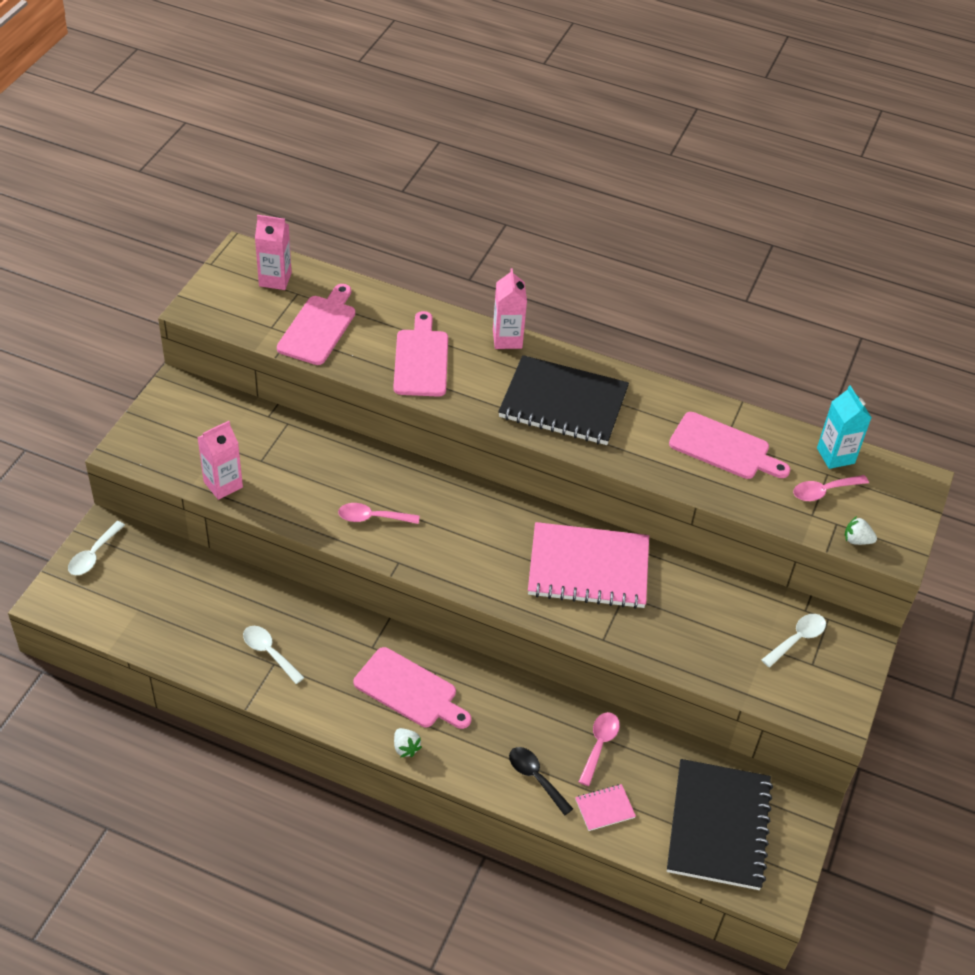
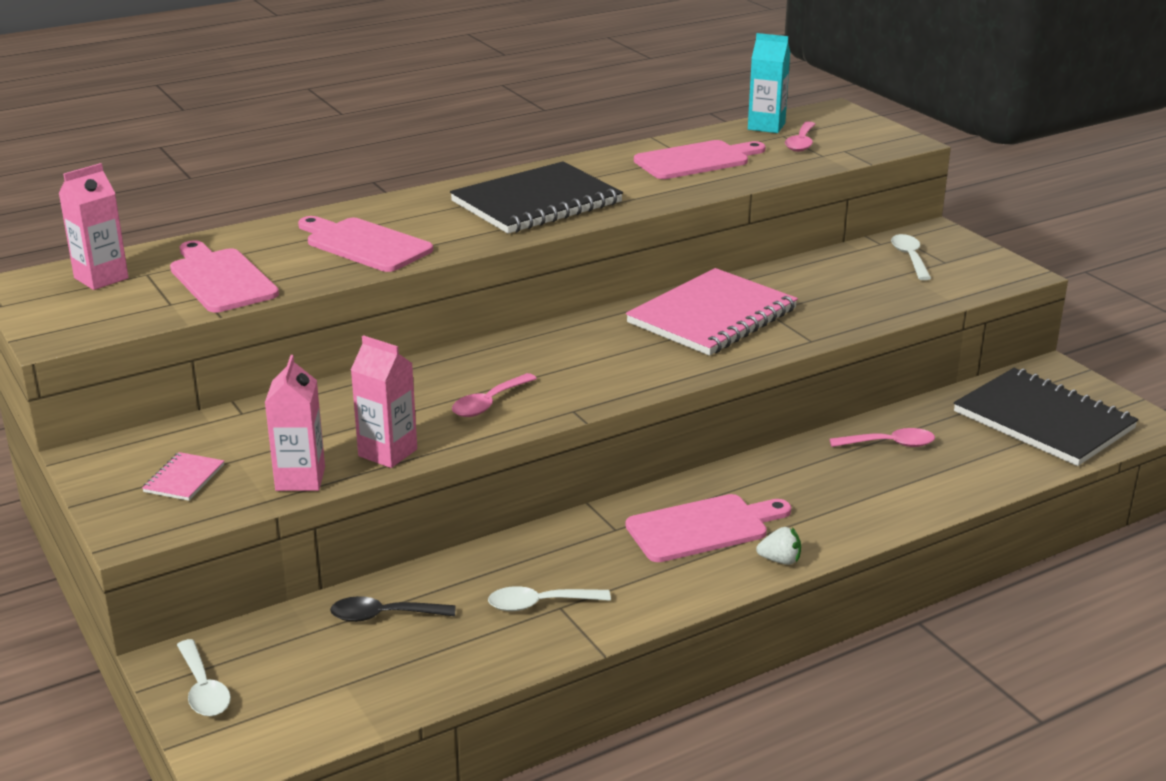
camera: 50 degrees left, 20 degrees down
(507, 339) = (409, 198): pink carton -> pink carton (387, 453)
(535, 778) = (897, 495): black spoon -> black spoon (384, 616)
(599, 745) = (889, 444): pink spoon -> pink spoon turned 120 degrees clockwise
(605, 808) = (971, 471): pink notebook -> pink notebook (184, 478)
(857, 540) = (873, 150): white strawberry -> none

